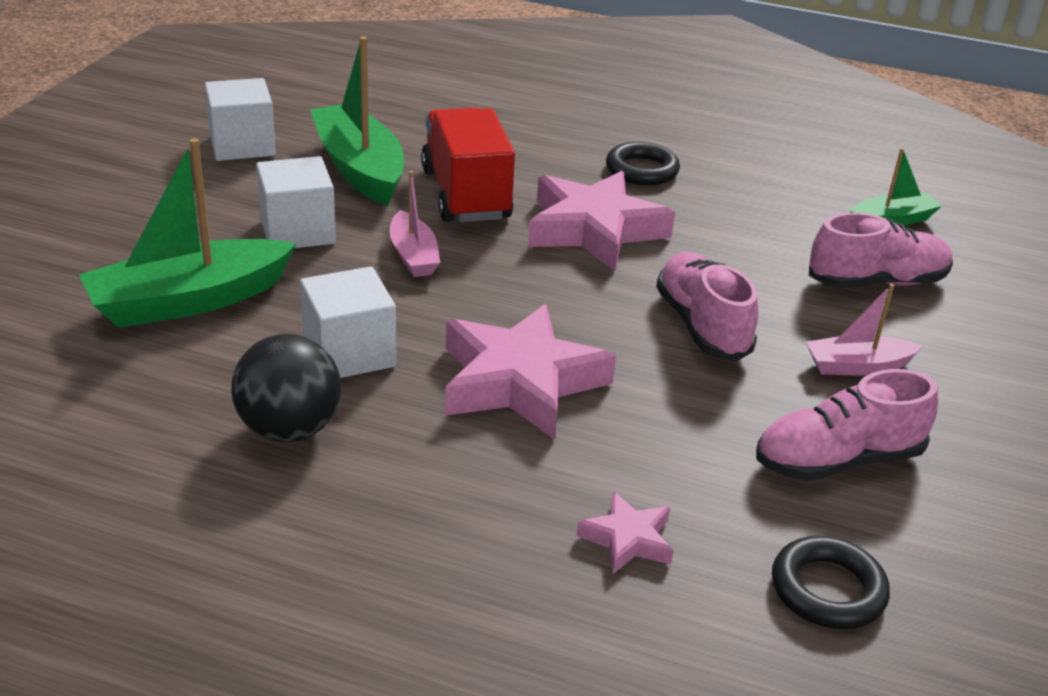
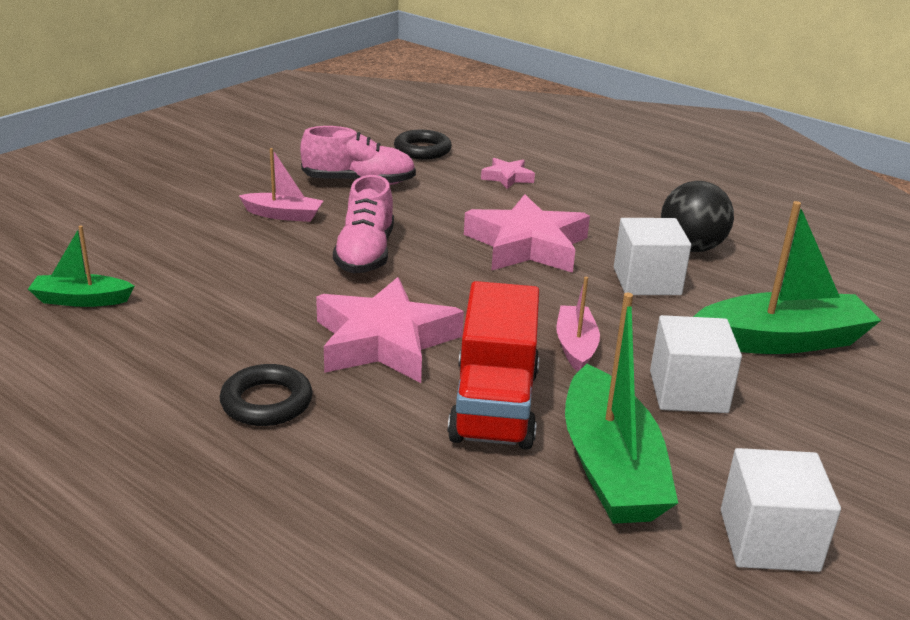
camera: 160 degrees left, 5 degrees down
(876, 282) = (185, 257): pink shoe -> none

